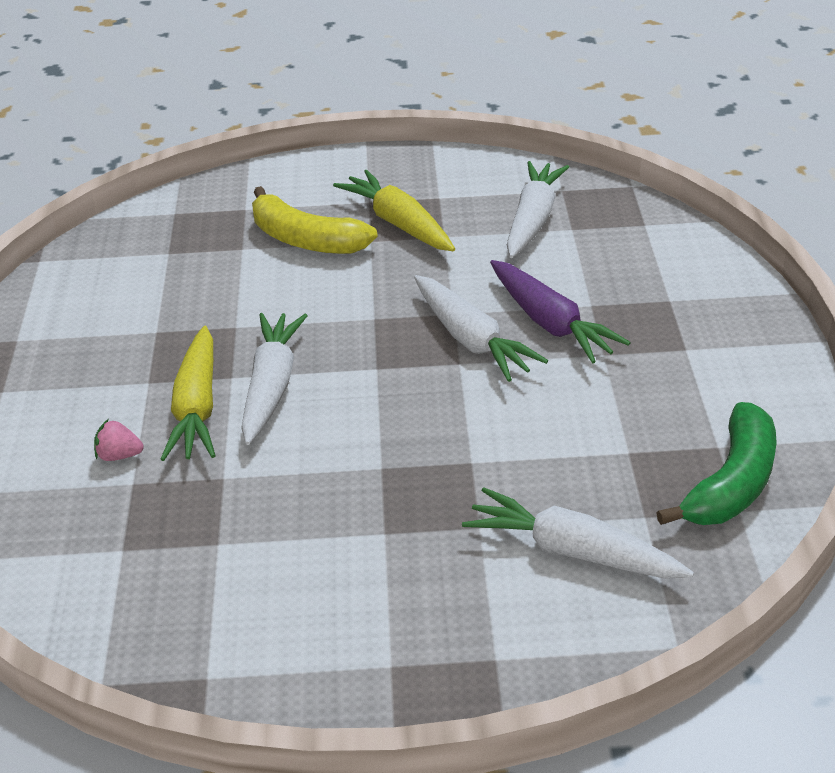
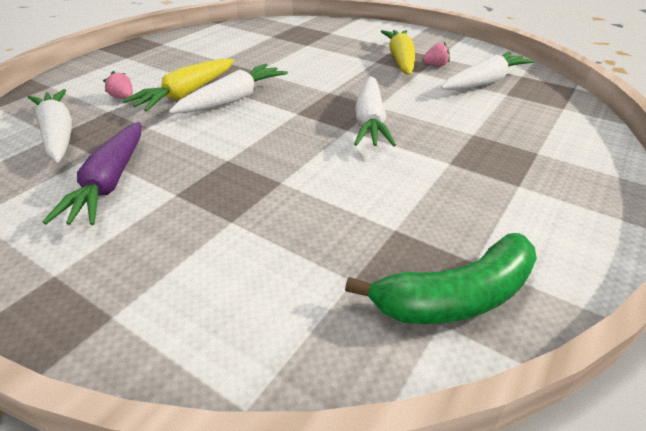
camera: 35 degrees right, 0 degrees up
(306, 240) = (342, 51): yellow banana -> none
(451, 215) = (435, 65): none -> pink strawberry
(551, 323) = (432, 133): purple carrot -> purple carrot (110, 183)
(572, 551) = (267, 273): white carrot -> white carrot (58, 134)

